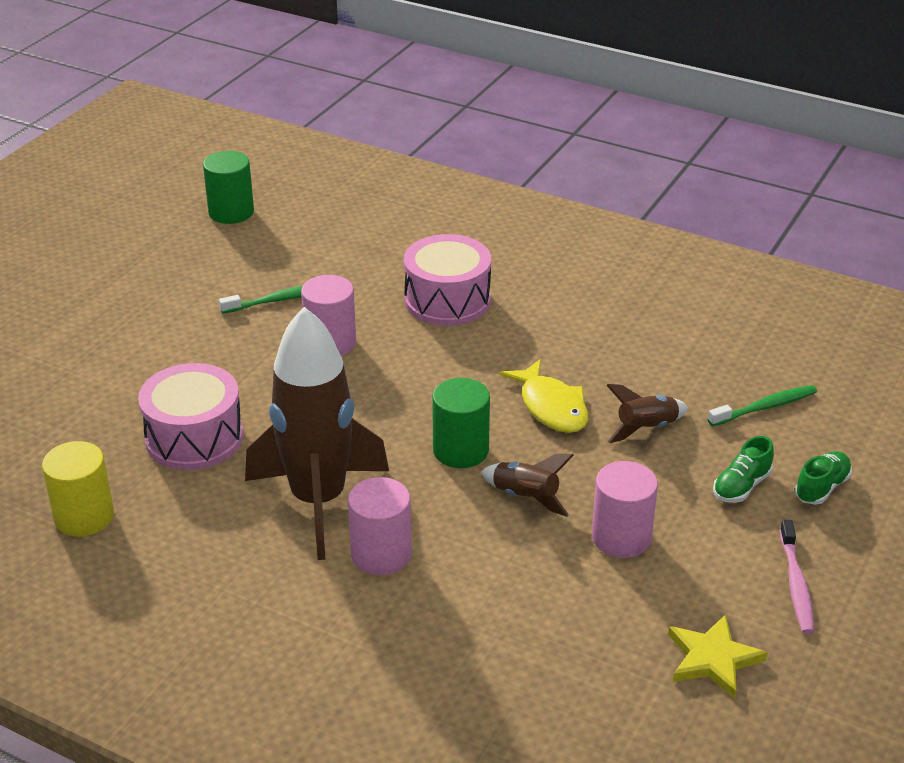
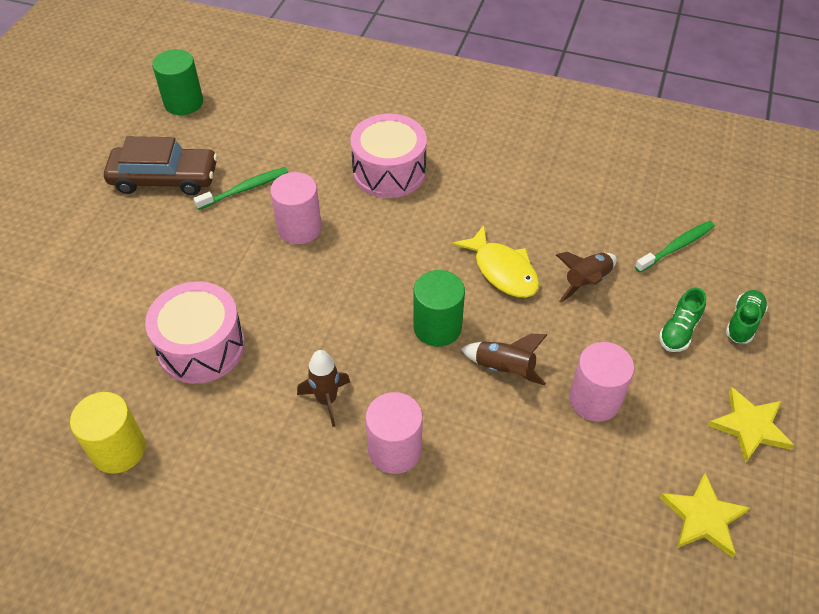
camera: 10 degrees left, 15 degrees up
(192, 281) = (164, 178): none -> brown car
(318, 501) = (326, 400): brown rocket -> brown rocket, size x0.42
(796, 584) = (749, 426): pink toothbrush -> yellow star

